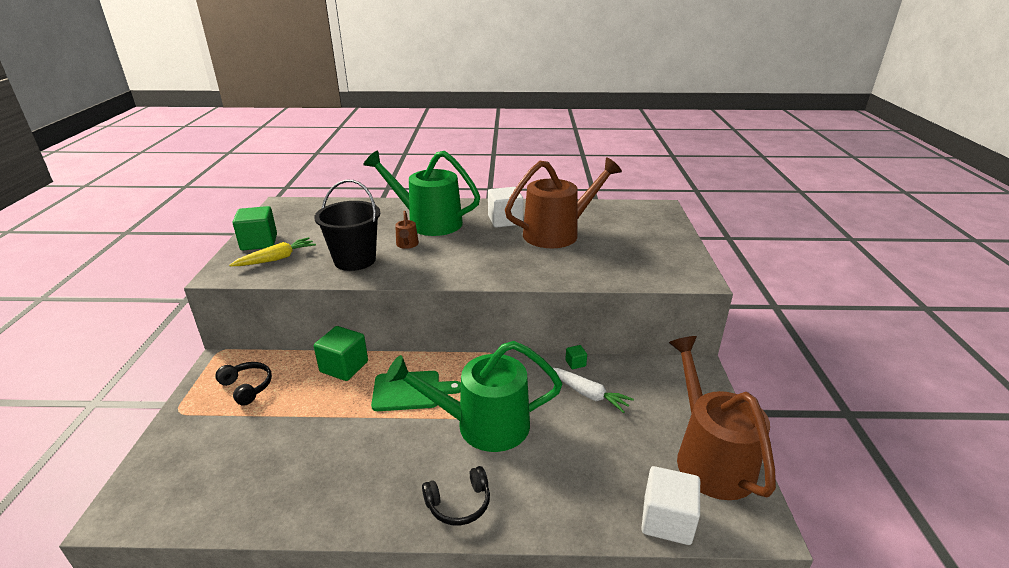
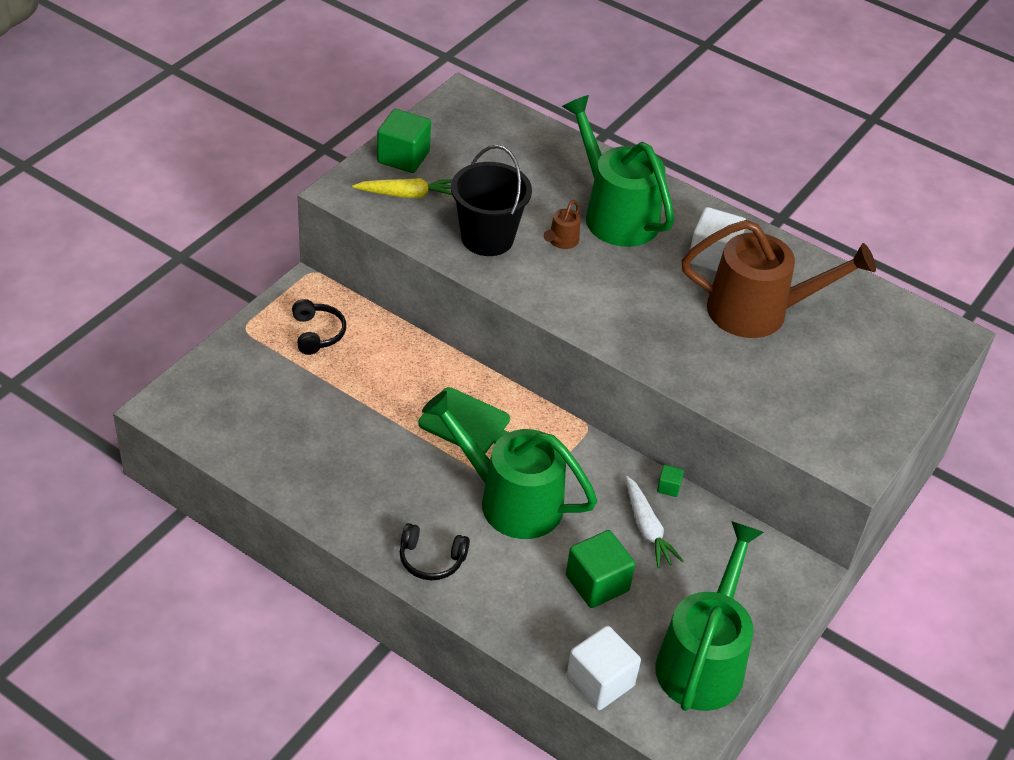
camera: 30 degrees right, 15 degrees up
(344, 367) = (422, 358): green cube -> green cube (597, 583)
(709, 457) = (704, 659): brown watering can -> green watering can

